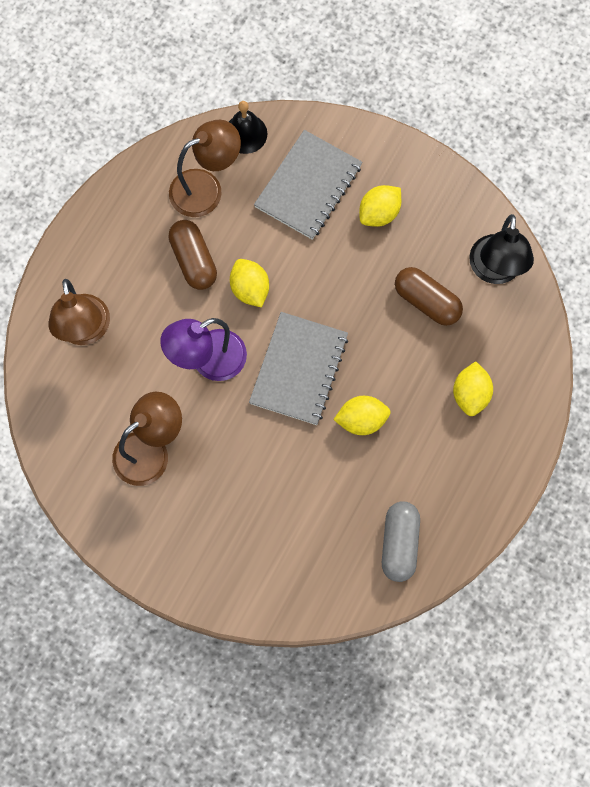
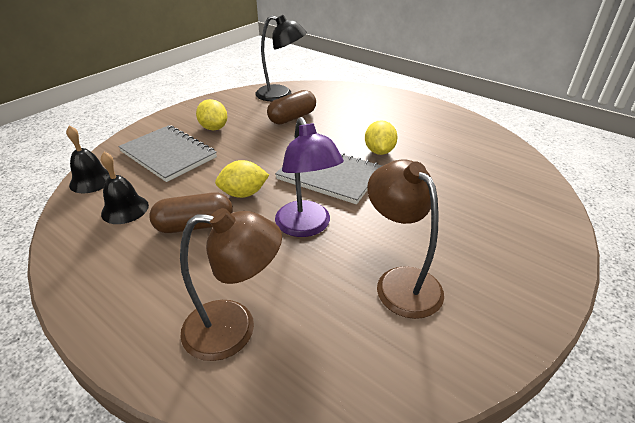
camera: 80 degrees left, 35 degrees down
(206, 188) = (125, 209): brown lamp -> black bell
(399, 544) = (480, 146): grey capsule -> none
(470, 394) = (365, 110): yellow lemon -> none

